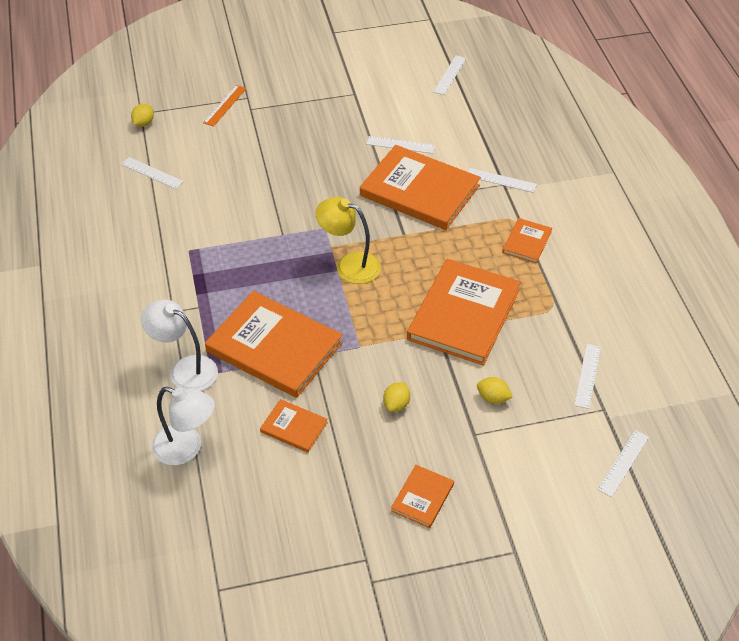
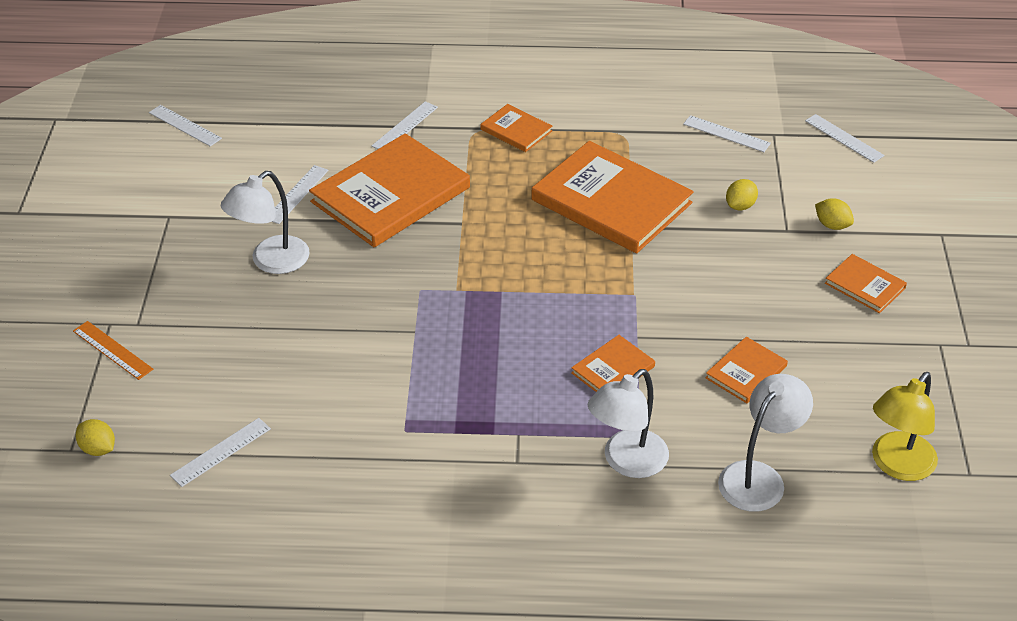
camera: 75 degrees left, 5 degrees down
(274, 347) = (613, 370): orange book -> orange book, size x0.47
(327, 150) = (271, 262): none -> white lamp
(349, 265) = (496, 279): yellow lamp -> yellow lamp (897, 465)
(396, 404) = (731, 281): yellow lemon -> yellow lemon (832, 225)

